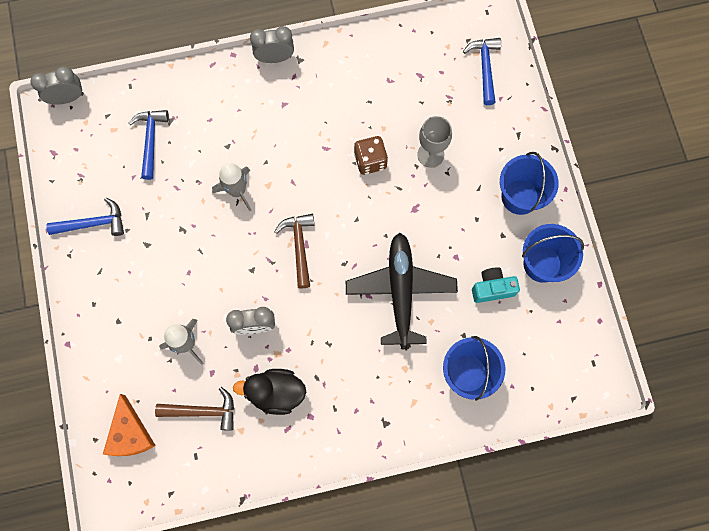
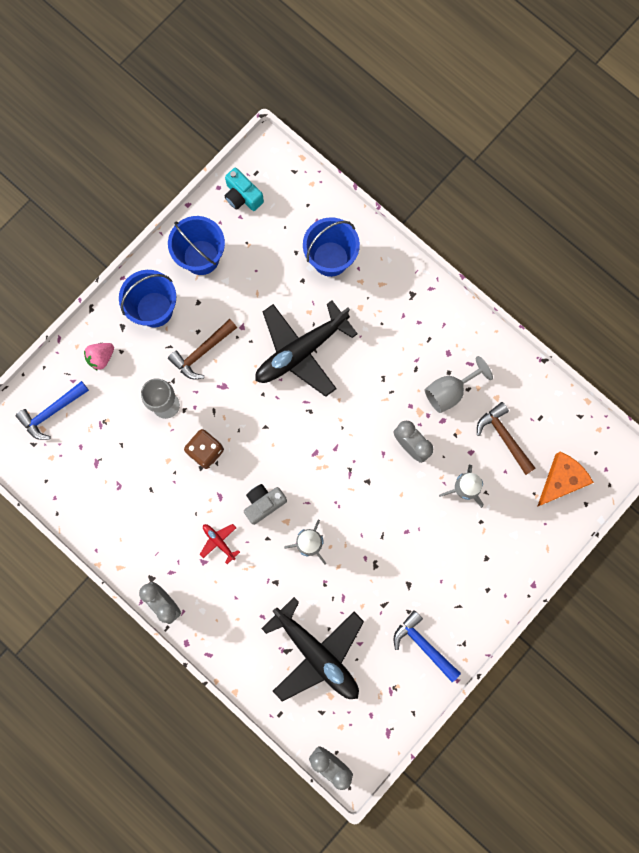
camera: 125 degrees left, 5 degrees up
(151, 140) = (317, 654): blue hammer -> black plane
(276, 393) = (450, 391): black duck -> grey goblet
(291, 125) = (219, 541): none -> red plane
(295, 177) = (264, 503): none -> grey camera
(299, 246) = (321, 457): brown hammer -> brown hammer (202, 352)
(492, 288) = (248, 282): turquoise camera -> turquoise camera (242, 196)
(505, 130) = (101, 357): none -> pink strawberry

